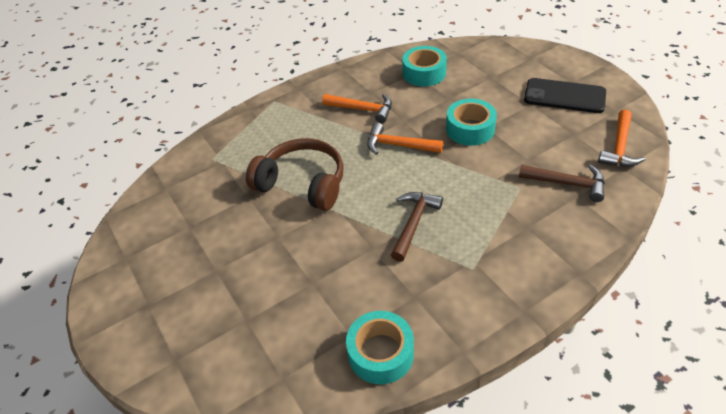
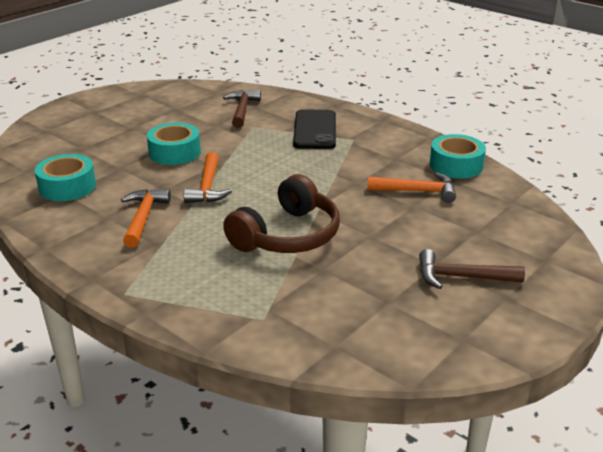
camera: 110 degrees left, 15 degrees down
(302, 184) = (287, 235): brown headphones -> brown headphones turned 150 degrees counterclockwise
(414, 223) = (317, 167): brown hammer -> brown hammer (462, 277)
(564, 96) = (118, 113): black phone -> black phone (315, 130)
(619, 147) = (191, 93): orange hammer -> orange hammer (417, 191)

